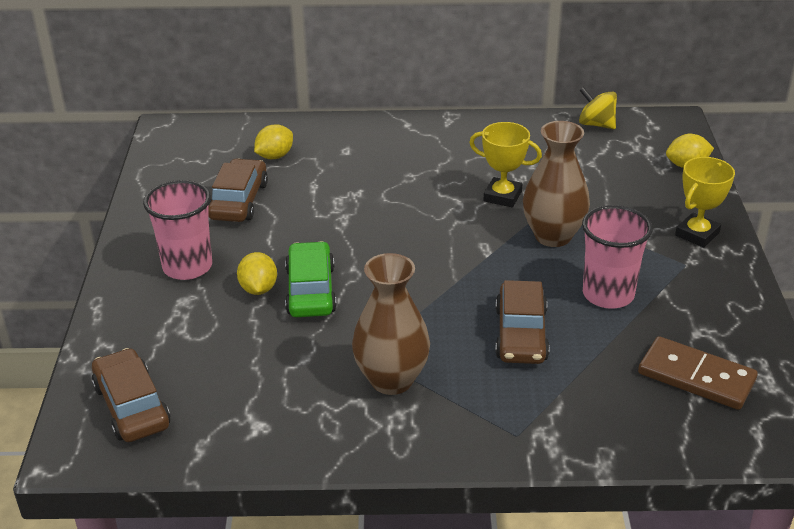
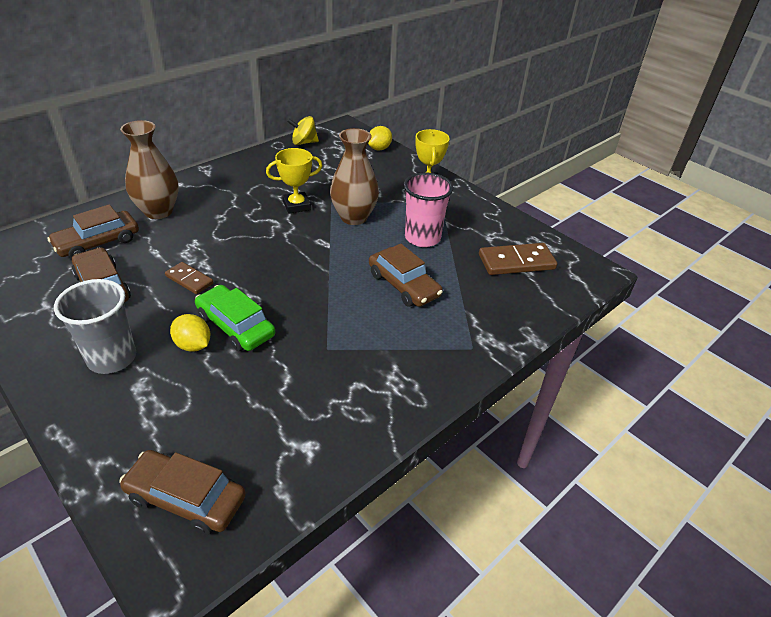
camera: 45 degrees left, 5 degrees up
(187, 267) = (112, 358): pink cup -> grey cup
(275, 156) = (98, 242): yellow lemon -> brown car
(315, 227) = (189, 280): none -> brown domino
(391, 380) = (361, 357): brown vase -> brown vase (158, 211)

